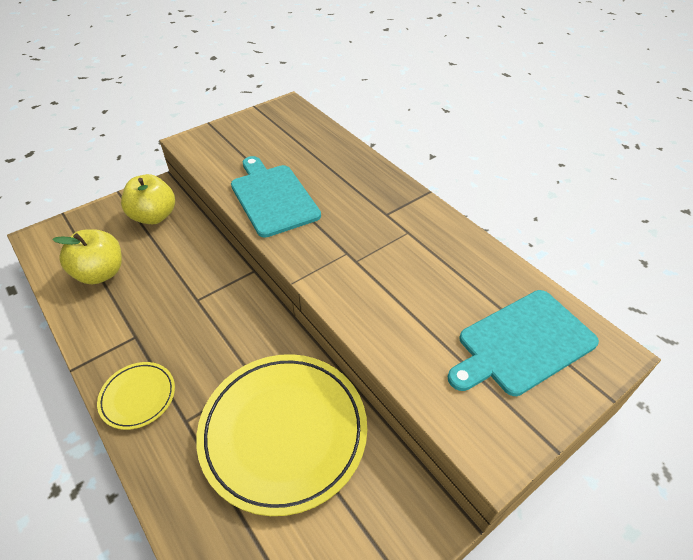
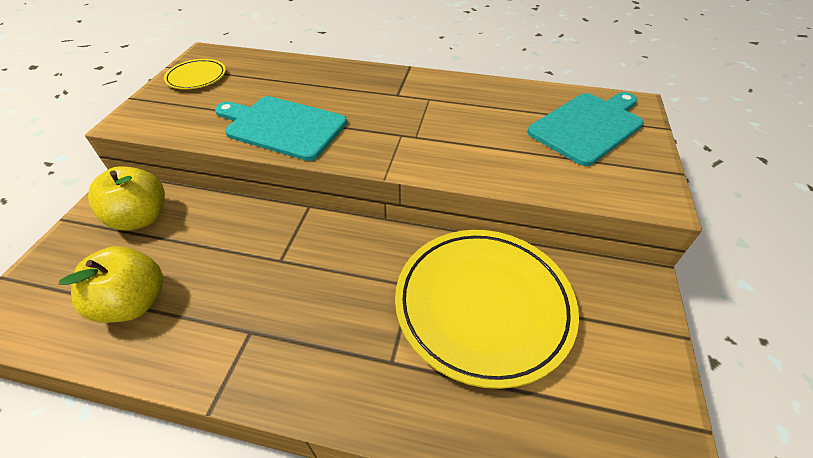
camera: 40 degrees left, 0 degrees up
(138, 397) = (319, 379): yellow plate -> yellow plate (196, 77)
(522, 343) = (588, 126): turquoise cutting board -> turquoise cutting board turned 150 degrees counterclockwise

